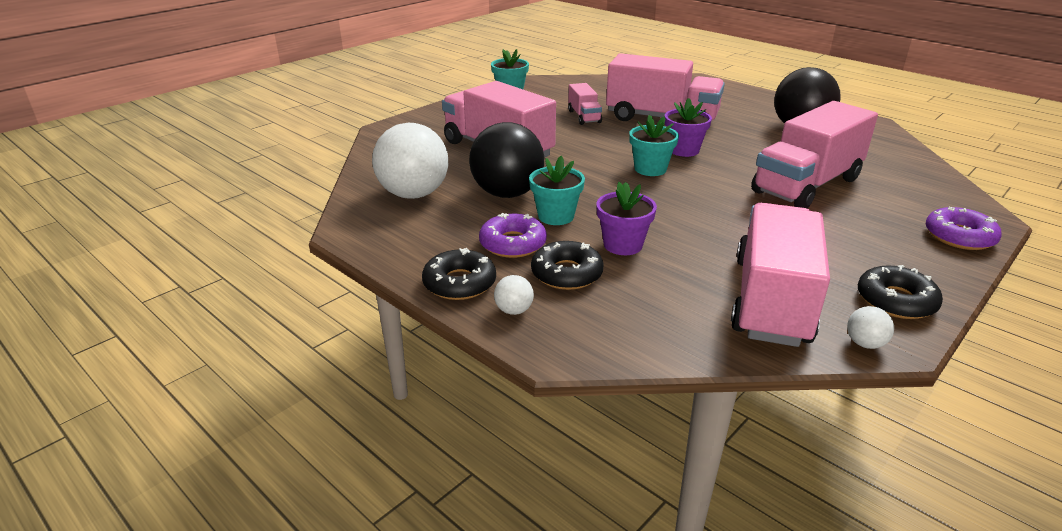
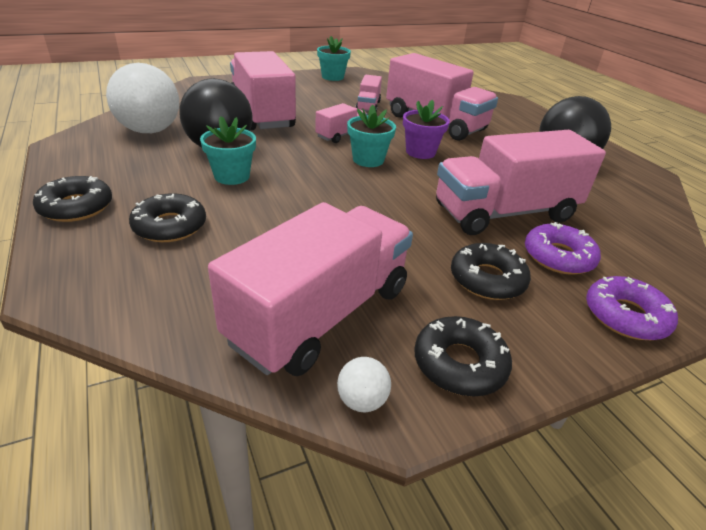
camera: 20 degrees right, 5 degrees up
(513, 244) = (164, 188): purple donut -> purple donut (558, 257)
(514, 310) = (81, 243): white ball -> none
(597, 152) = (341, 135): none -> pink truck
(623, 245) = (253, 216): purple flower pot -> none
(850, 239) = (487, 279): none -> black donut

